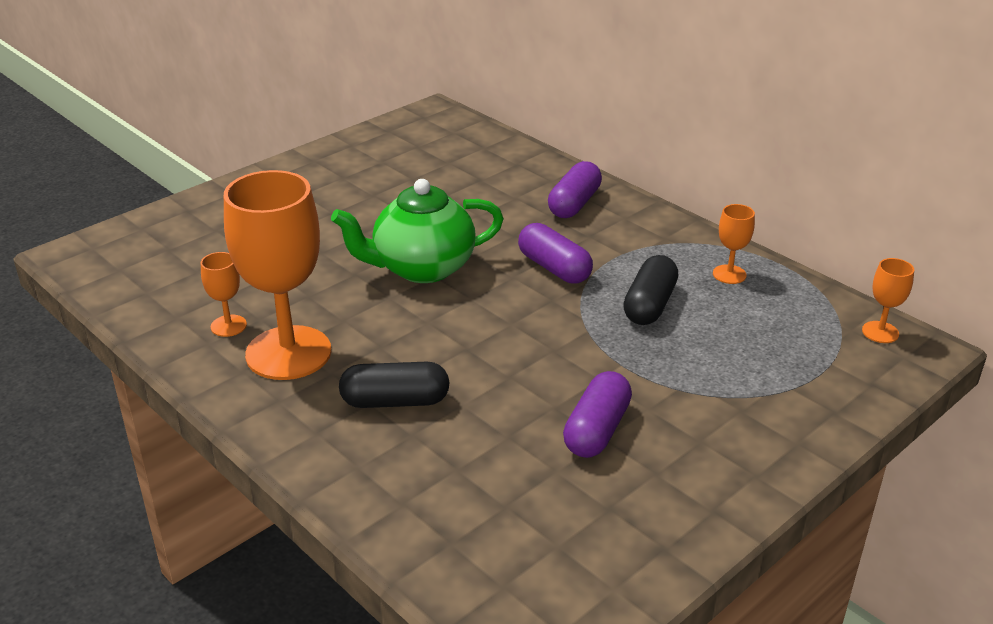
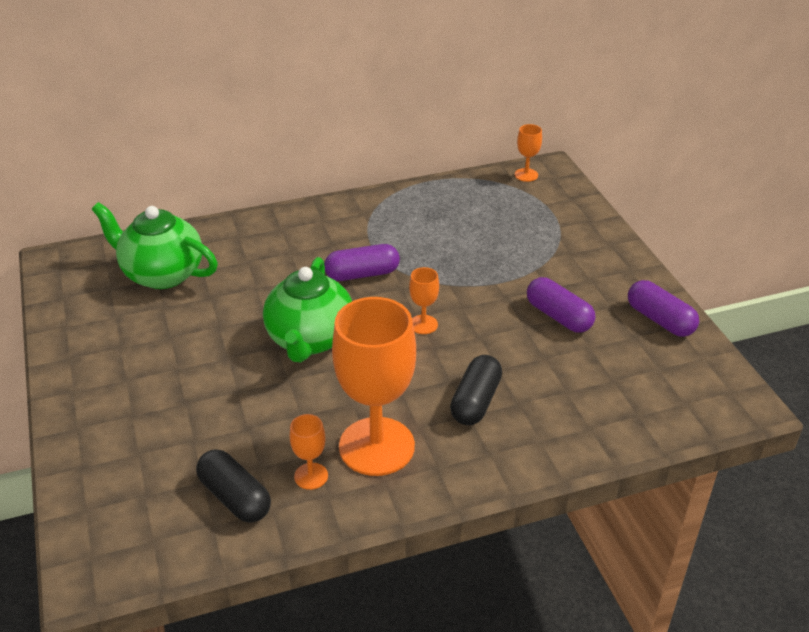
camera: 65 degrees left, 5 degrees up
(457, 162) = (162, 274): none -> green teapot
(574, 204) = (283, 236): purple capsule -> purple capsule (660, 320)
(649, 305) = (439, 248): black capsule -> black capsule (235, 497)
(729, 274) = (428, 204): orange goblet -> orange goblet (423, 324)

